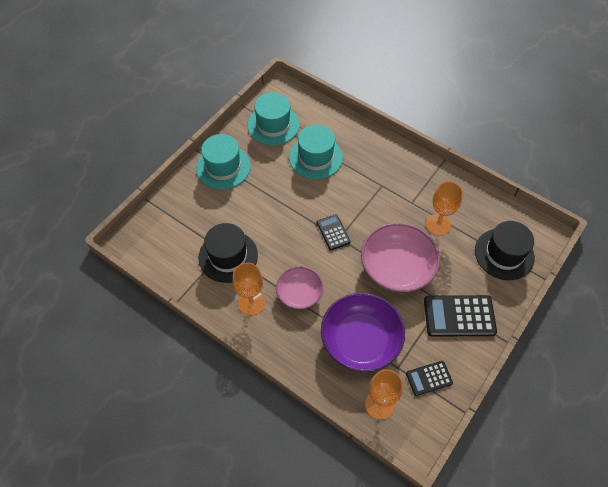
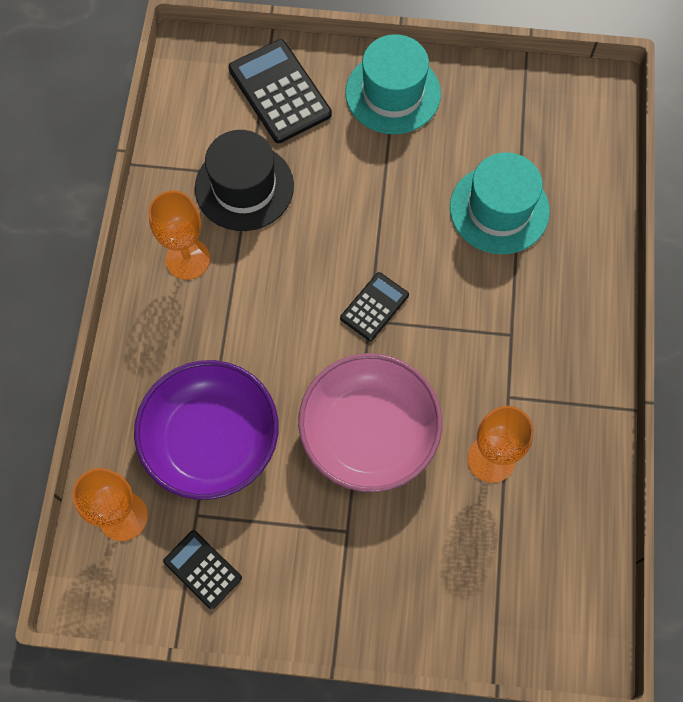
camera: 60 degrees right, 10 degrees up
(273, 125) = (520, 116): turquoise hat -> none
(299, 293) = (240, 314): pink bowl -> none
(459, 316) = (336, 569): black calculator -> black calculator (279, 92)
(504, 254) = (500, 593): black hat -> none

